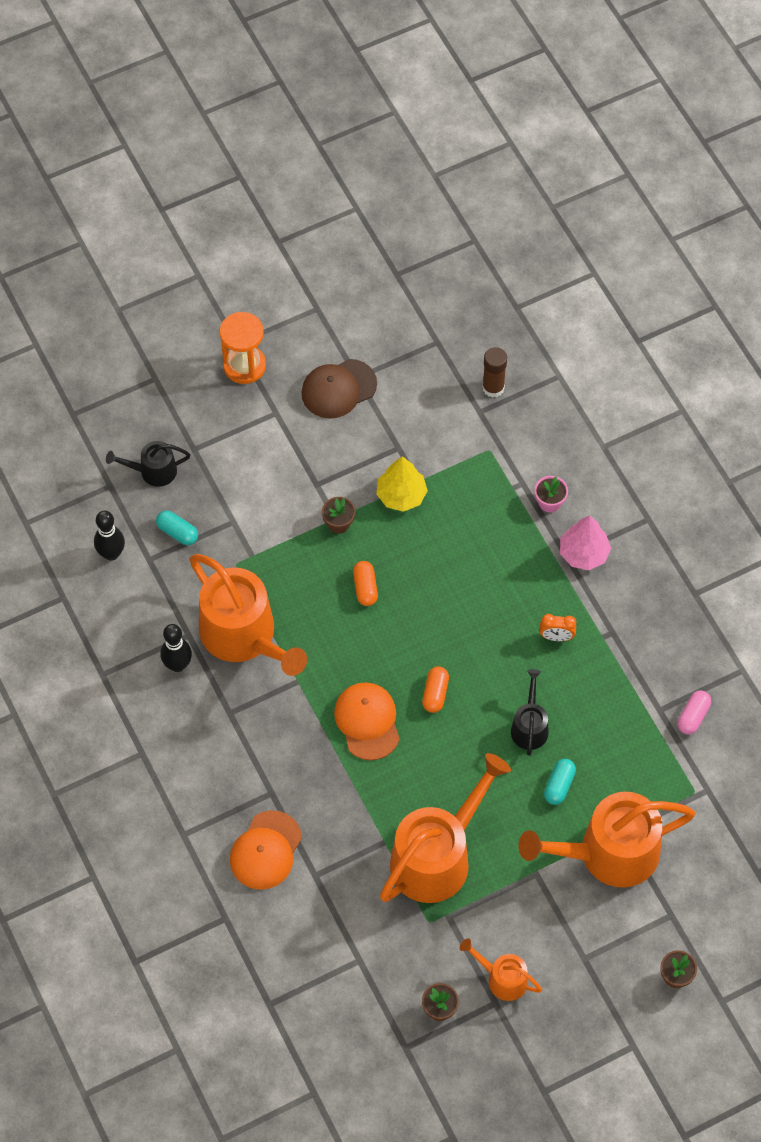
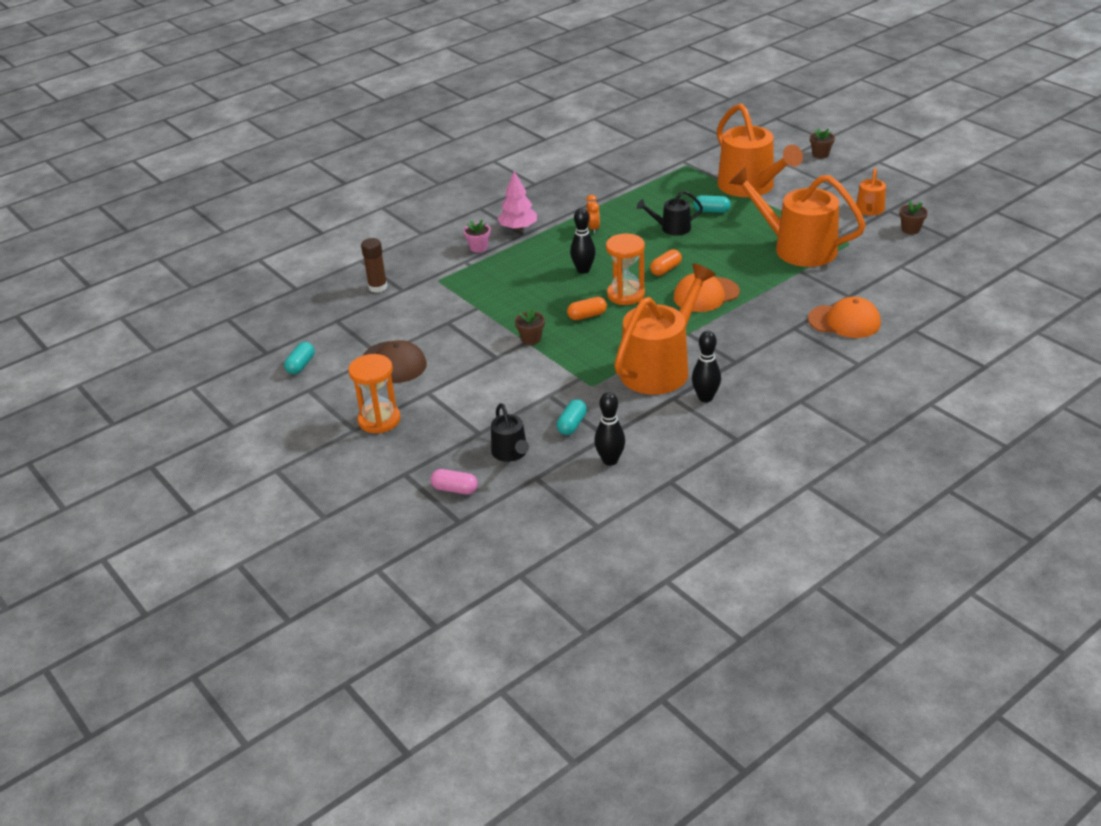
camera: 100 degrees left, 25 degrees down
(362, 304) = (301, 365): none -> turquoise capsule
(395, 637) = (626, 295): none -> orange hourglass
(401, 495) = (493, 313): yellow tree -> none
(435, 693) = (665, 269): orange capsule -> orange capsule turned 45 degrees counterclockwise
(462, 605) = (583, 270): none -> black bowling pin
(693, 716) = (631, 172): pink capsule -> pink capsule (455, 489)

